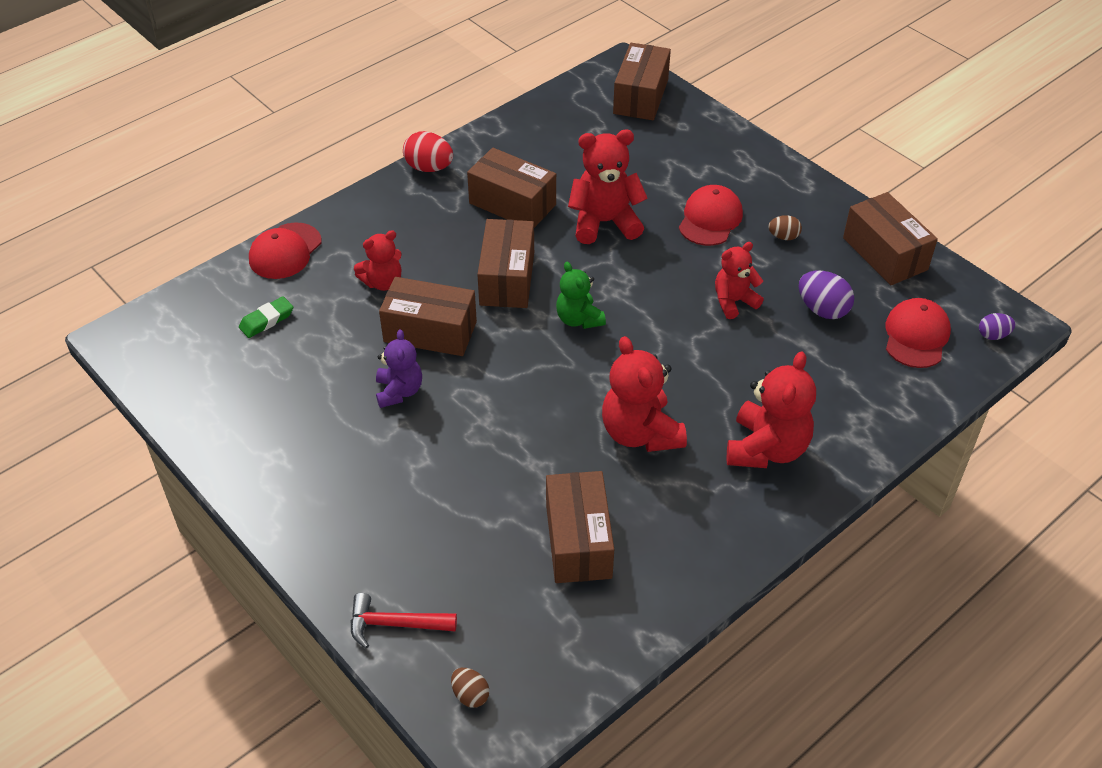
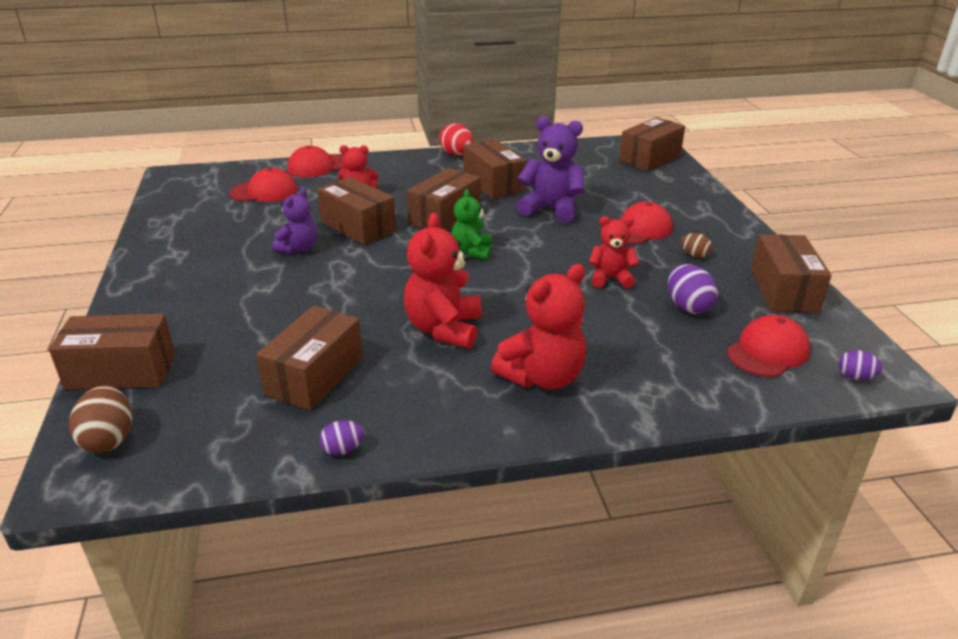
camera: 30 degrees right, 15 degrees down
(266, 320) = (264, 192): green eraser -> red cap
(395, 624) = (121, 371): red hammer -> brown box
(470, 695) = (109, 439): brown egg -> brown egg, size x1.68
(604, 222) = (551, 209): red teddy bear -> purple teddy bear
(675, 602) = (343, 449): none -> purple egg

